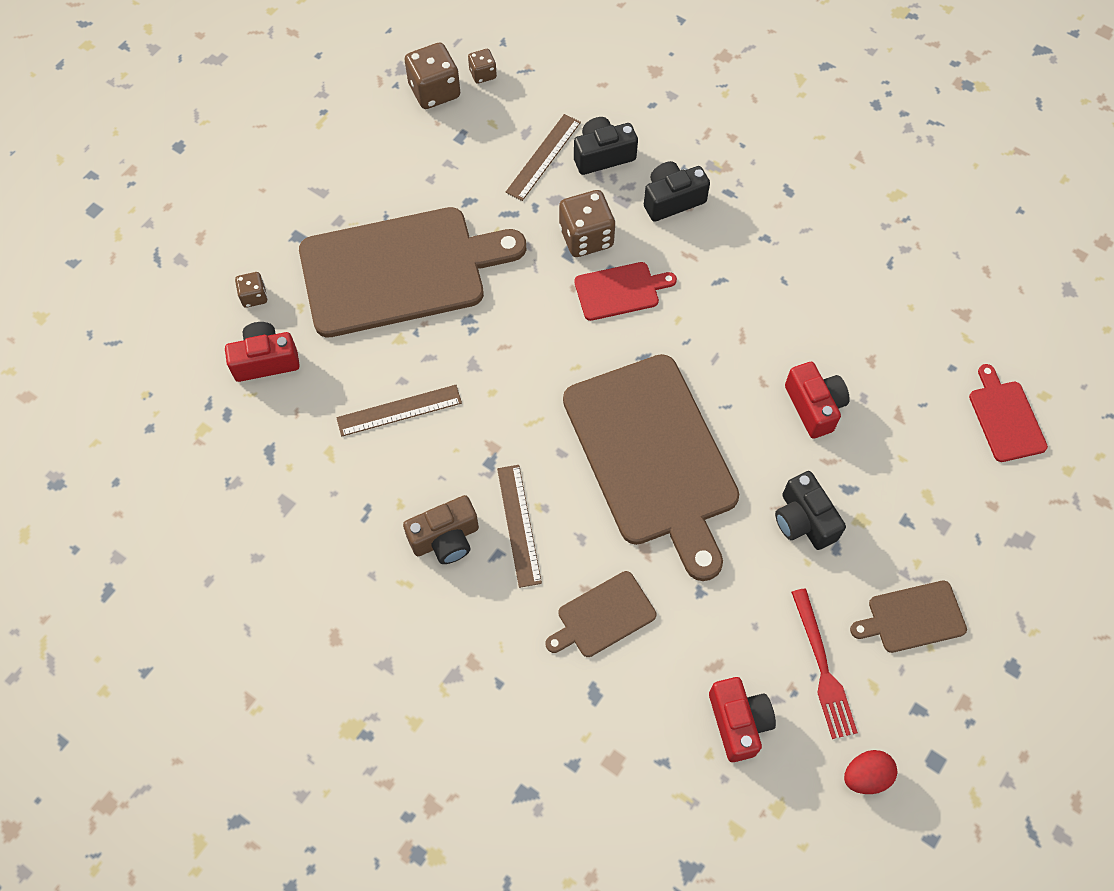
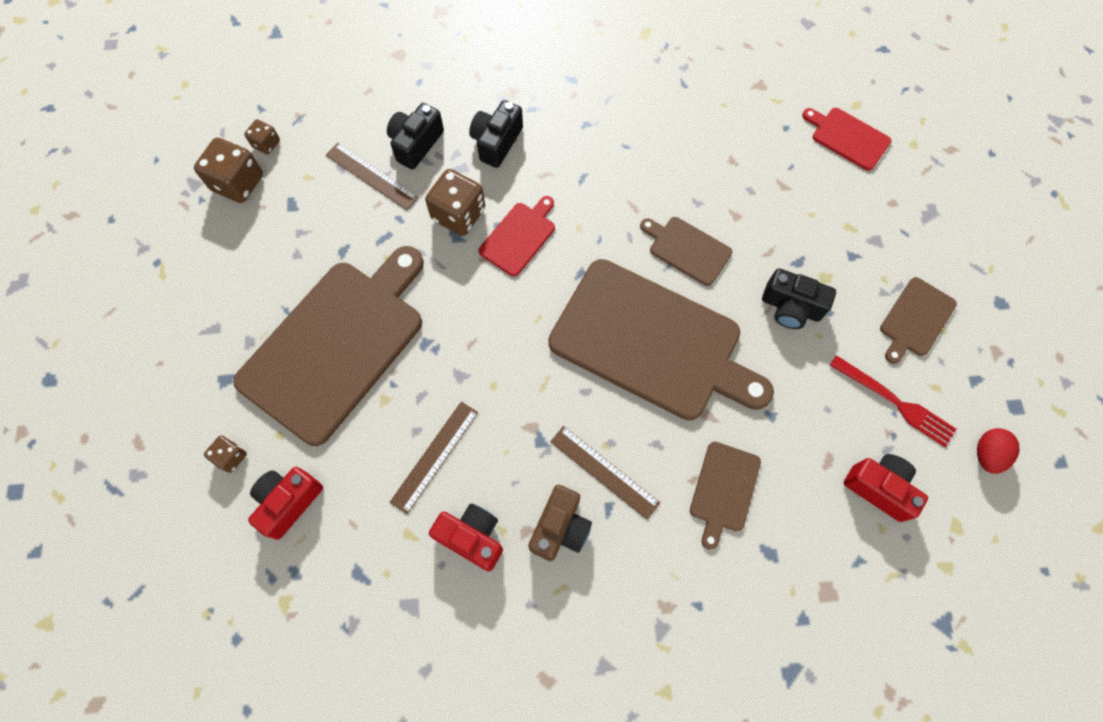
camera: 40 degrees left, 5 degrees up
(543, 157) = (372, 176): brown ruler -> brown ruler turned 45 degrees counterclockwise
(756, 405) = (687, 249): none -> brown cutting board
(814, 406) = (725, 221): red camera -> red camera (472, 538)

